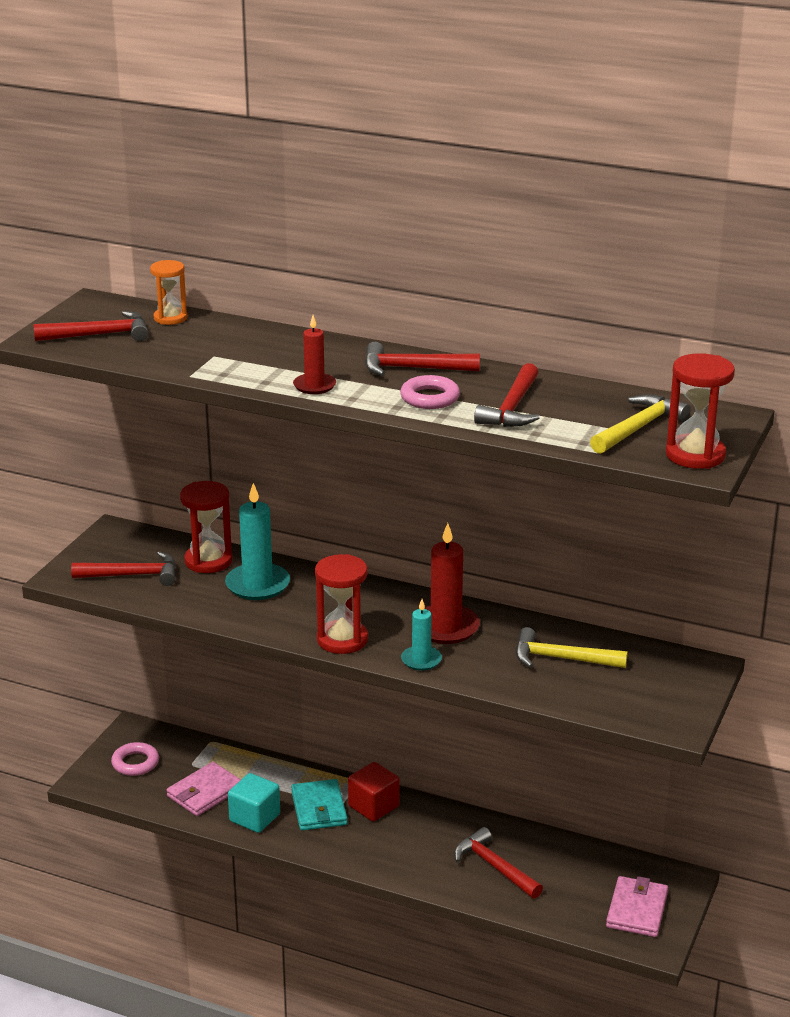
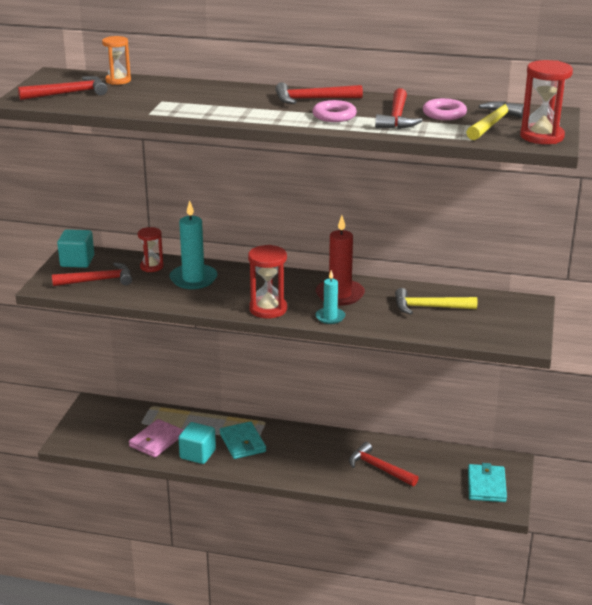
camera: 10 degrees left, 0 degrees up
(114, 544) = (77, 261): none -> turquoise cube
(135, 763) = (99, 426): pink ring -> pink ring (444, 114)
(208, 561) = (151, 267): red hourglass -> red hourglass, size x0.66
(314, 386) = (246, 114): red candle -> none
(373, 806) = (281, 437): red cube -> none
(637, 910) = (486, 485): pink wallet -> turquoise wallet

